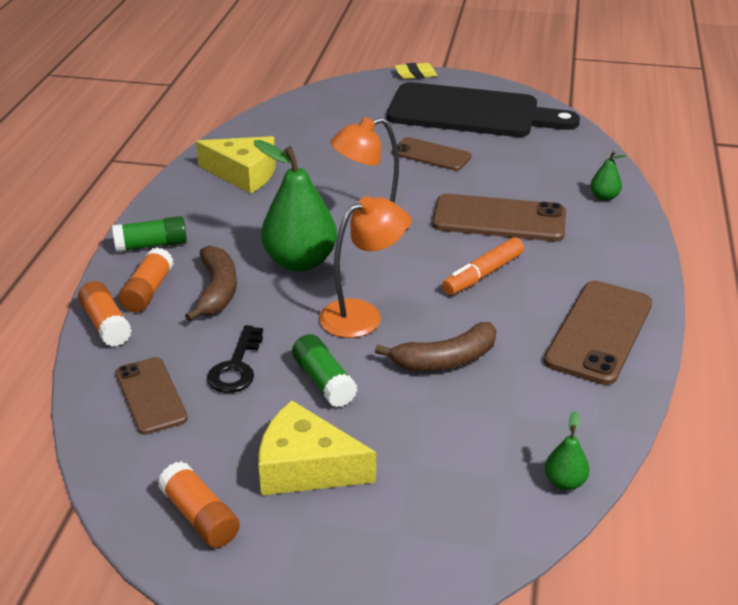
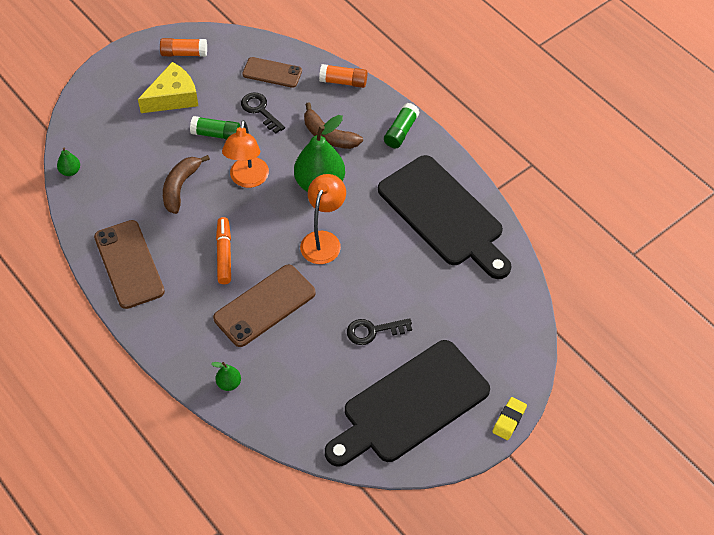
camera: 130 degrees right, 20 degrees up
(148, 291) = (356, 109): orange glue stick -> none
(244, 174) = (444, 215): yellow cheese -> black cutting board
(431, 155) = (373, 331): brown phone -> black key

